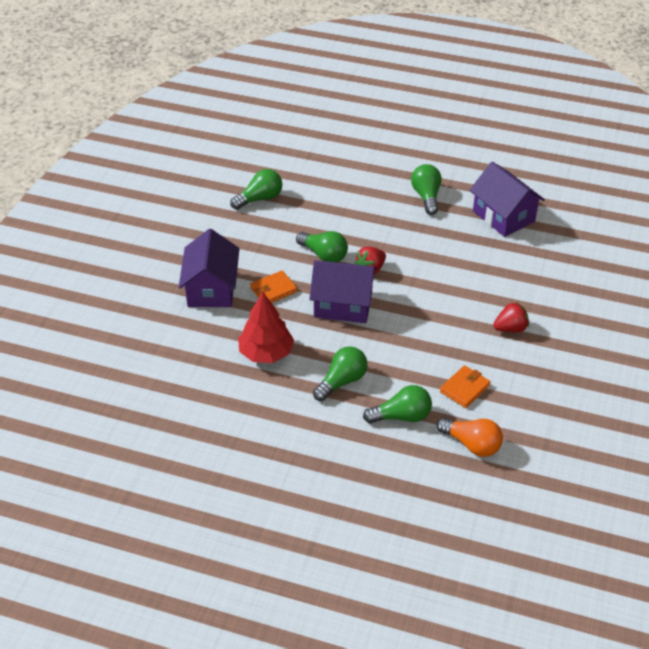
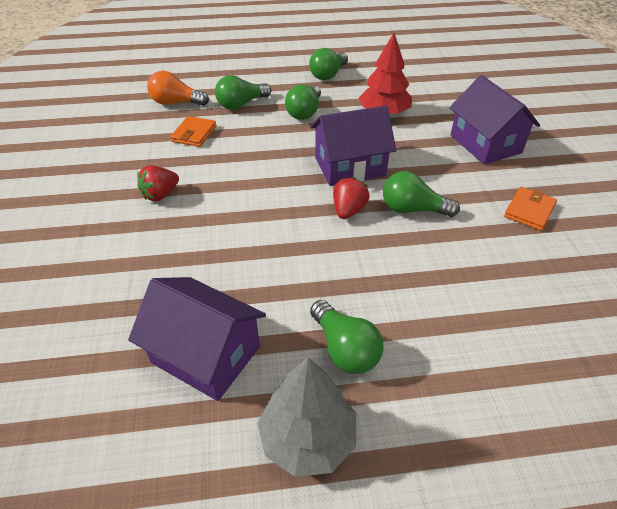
camera: 155 degrees right, 0 degrees up
(260, 199) = (560, 256): green light bulb -> green light bulb (328, 75)
(273, 290) = (428, 159): orange wallet -> orange wallet (529, 211)
(464, 172) = (308, 438): none -> grey tree

